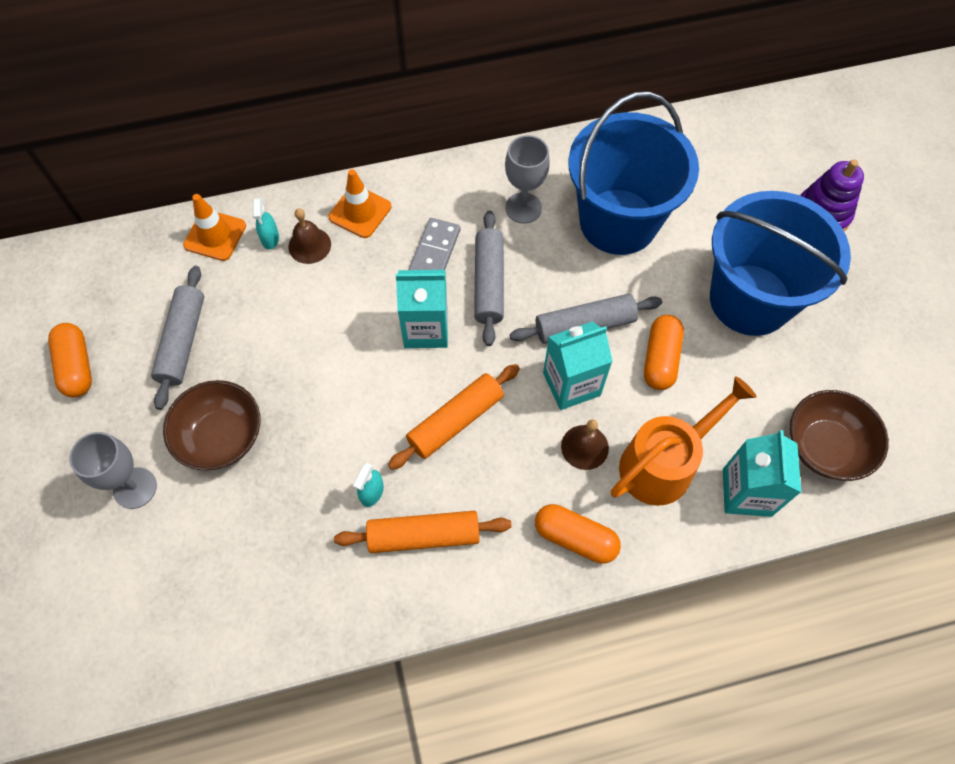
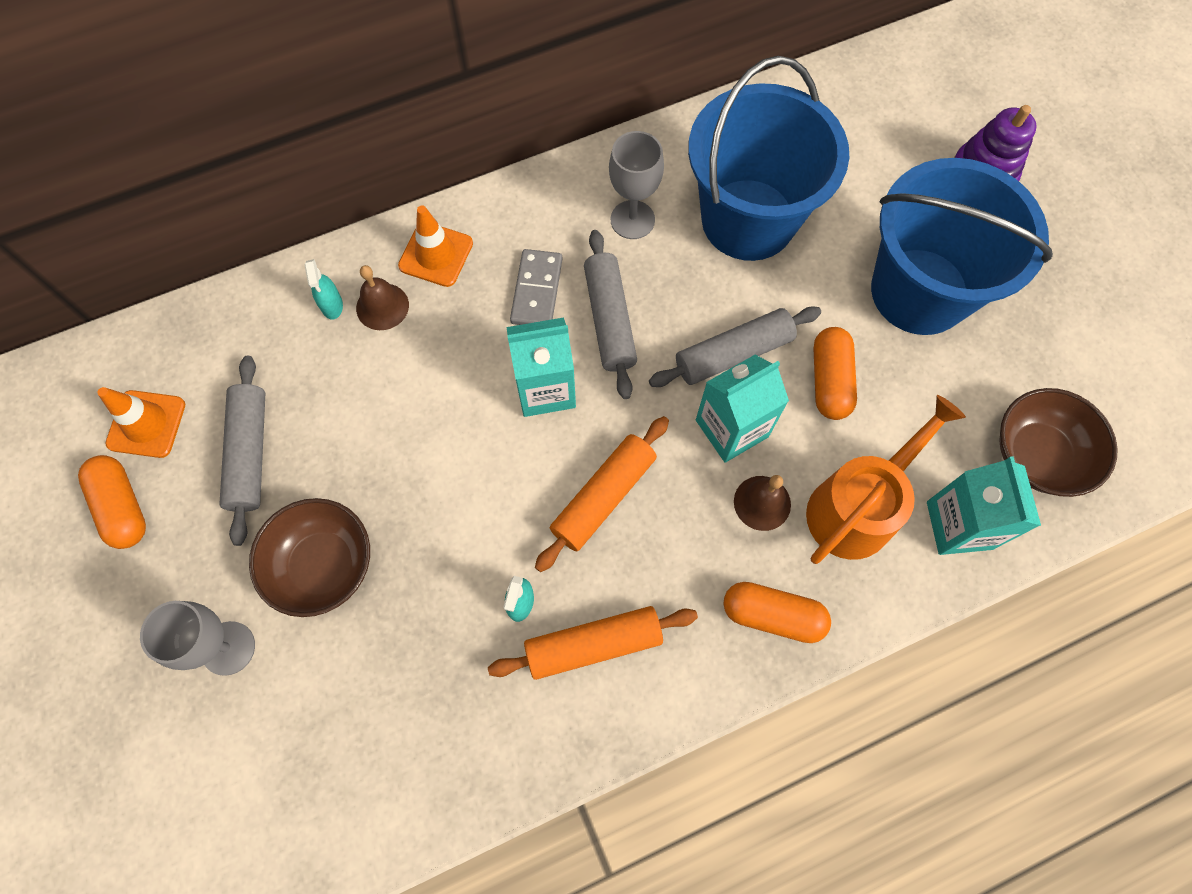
camera: 10 degrees left, 5 degrees up
(215, 235) = (262, 312): orange traffic cone -> orange traffic cone (146, 424)

